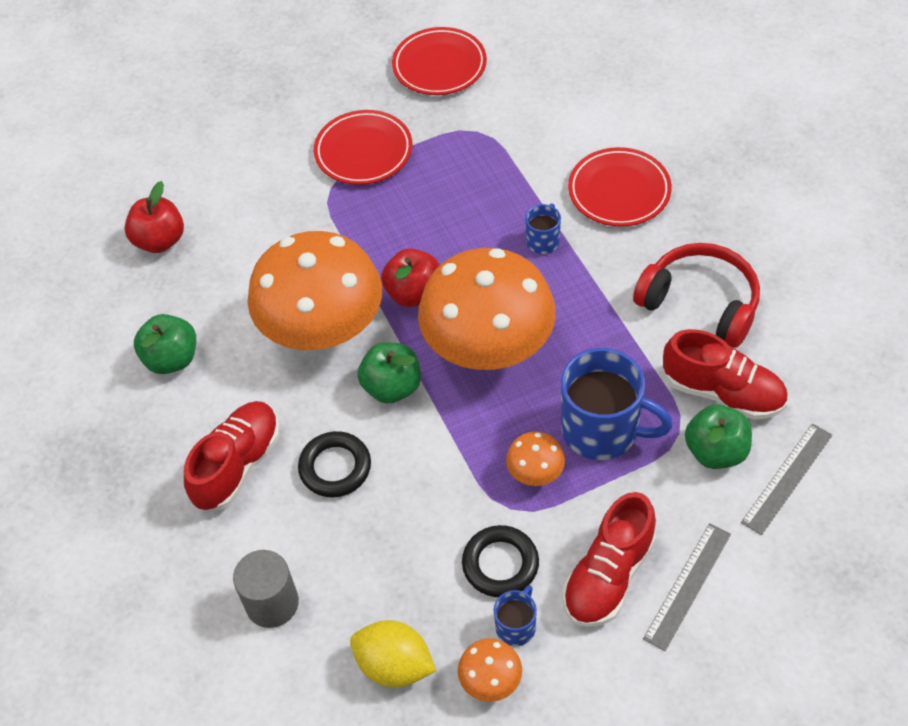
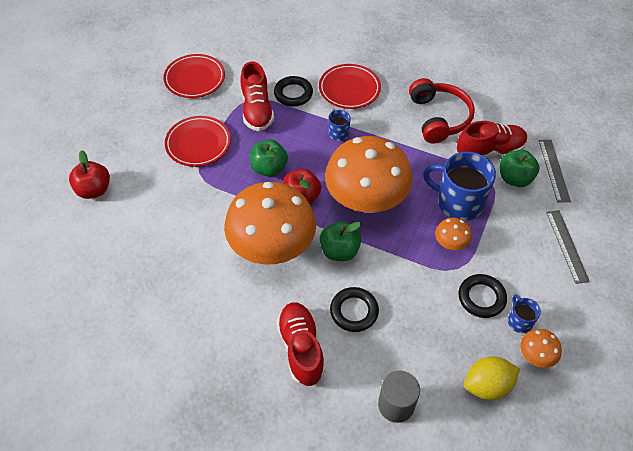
camera: 45 degrees left, 0 degrees up
(160, 240) = (125, 261): red apple -> red apple (94, 190)
(172, 359) = (202, 320): green apple -> green apple (269, 168)
(539, 155) = (293, 94): none -> black ring
(602, 430) = (458, 202): blue mug -> blue mug turned 135 degrees counterclockwise
(608, 575) = (531, 266): red shoe -> red shoe (257, 110)
(700, 303) = (439, 118): red headphones -> red headphones turned 90 degrees clockwise

